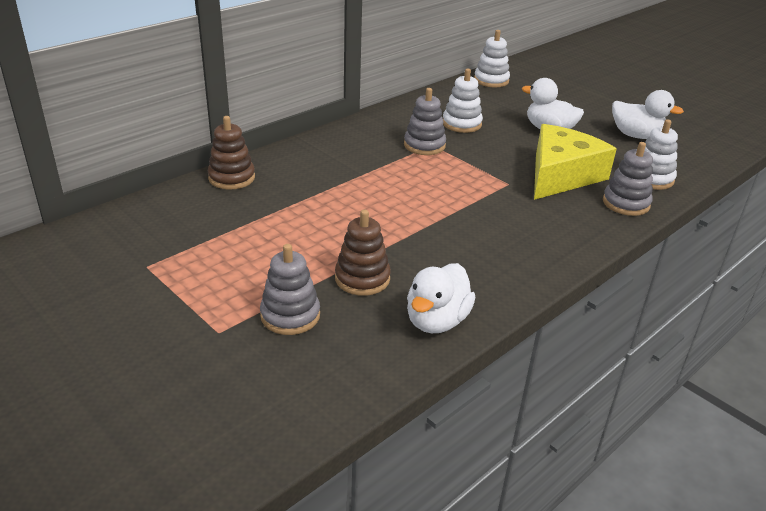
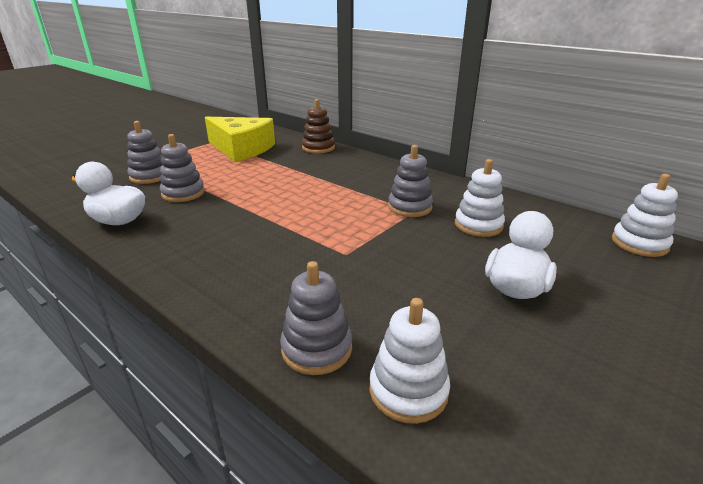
camera: 85 degrees right, 5 degrees down
(362, 278) = (183, 193): brown stacking toy -> grey stacking toy
(561, 175) = (380, 292): yellow cheese -> yellow cheese (241, 149)
(636, 135) = (579, 391): white duck -> none

